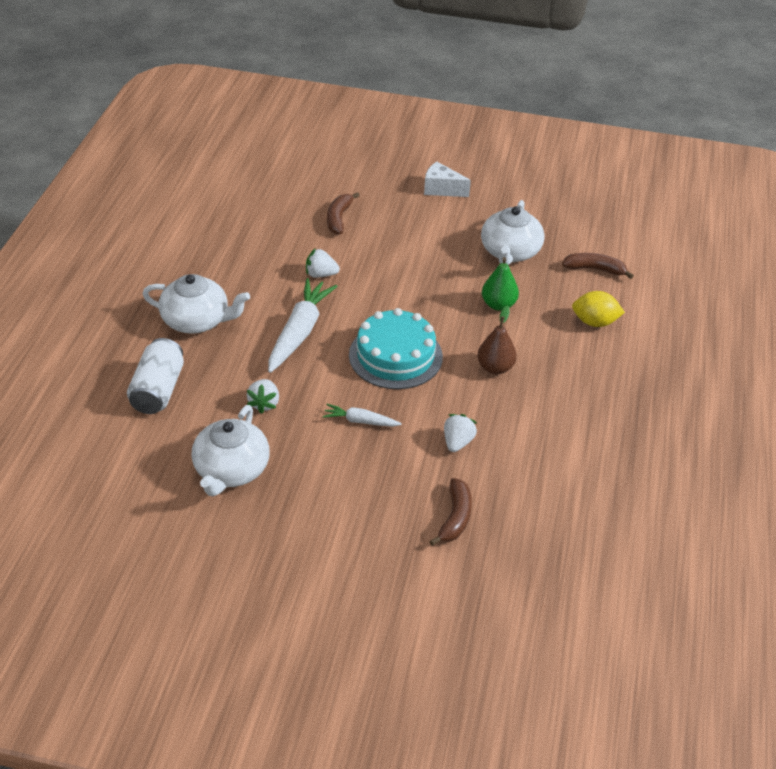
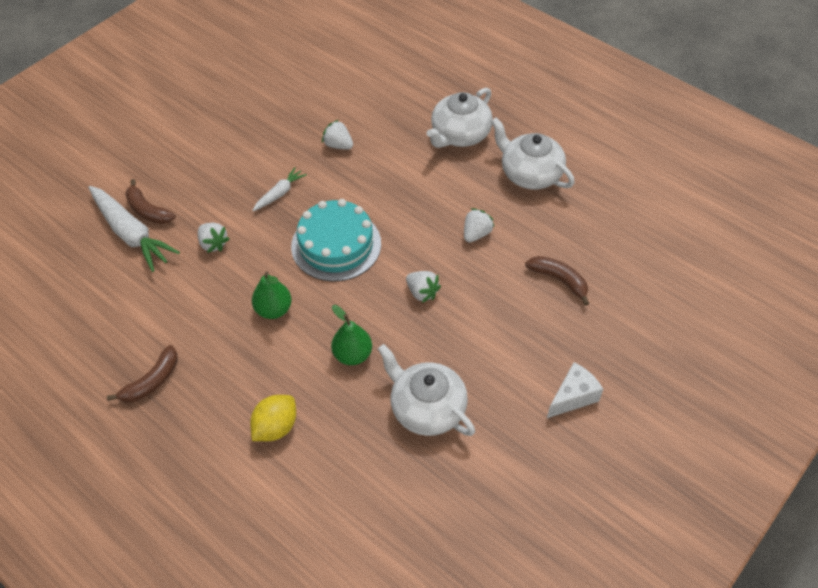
camera: 120 degrees right, 10 degrees up
(158, 390) = (392, 93): white can -> none
(231, 470) = (286, 109): white teapot -> white teapot (530, 174)
(299, 332) = (406, 192): white carrot -> white carrot (131, 234)
(408, 286) = (422, 292): none -> white strawberry
(495, 368) = (273, 310): brown pear -> green pear
(595, 269) = (353, 479): brown banana -> brown banana (152, 381)

